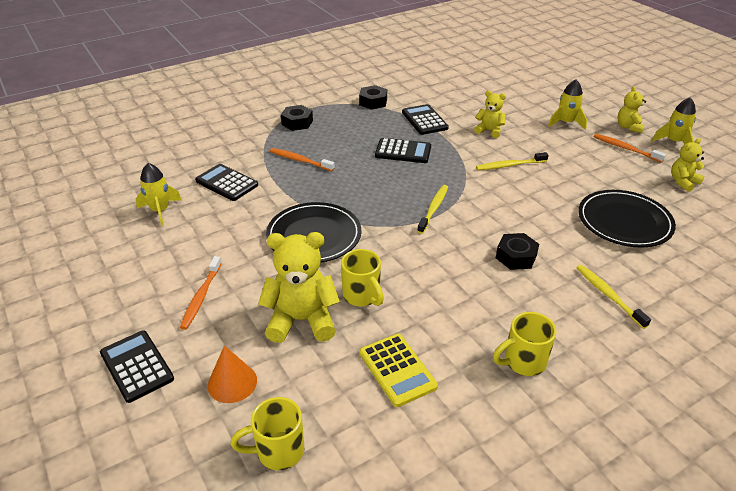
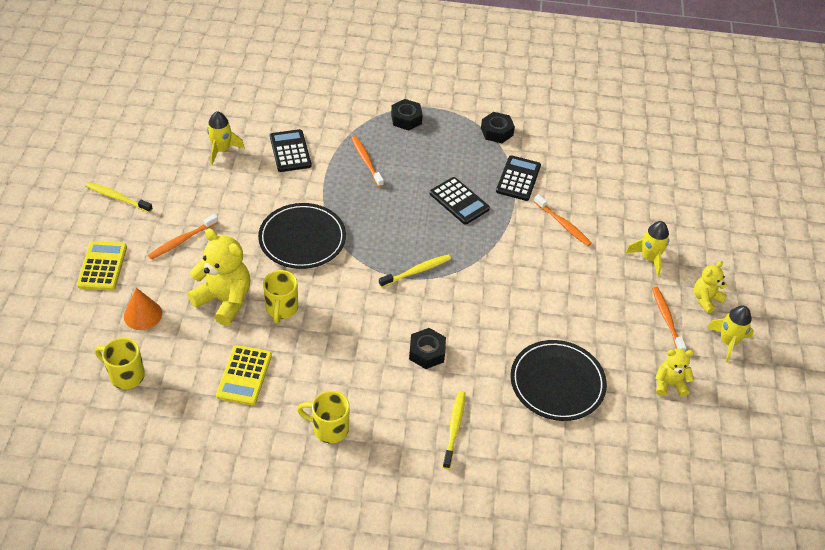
camera: 35 degrees right, 10 degrees up
(137, 366) = (102, 266): black calculator -> yellow calculator
(489, 131) = (563, 224): yellow teddy bear -> orange toothbrush
(510, 165) = (533, 270): yellow toothbrush -> yellow toothbrush (117, 198)

